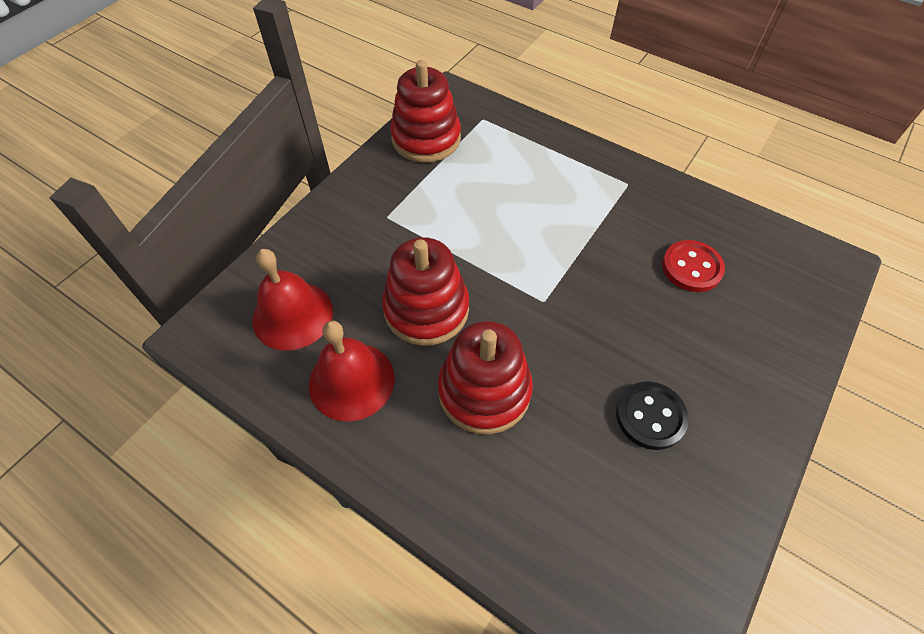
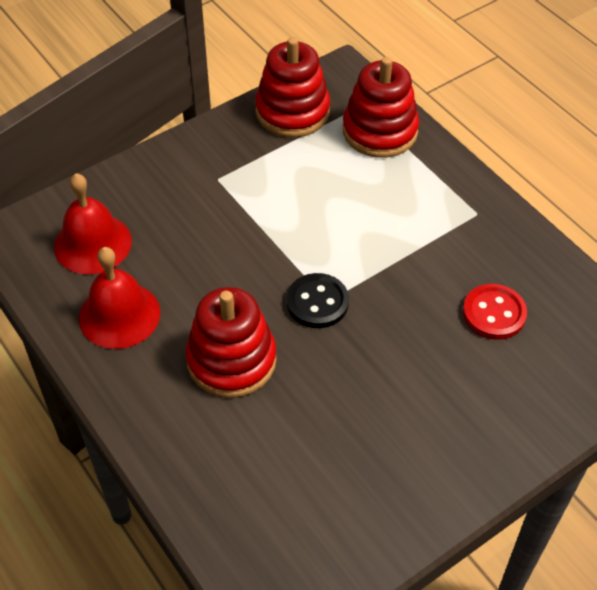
camera: 20 degrees right, 5 degrees down
(426, 309) = (214, 274): red stacking toy -> red stacking toy (380, 131)
(650, 416) = (372, 430): black button -> black button (317, 302)

